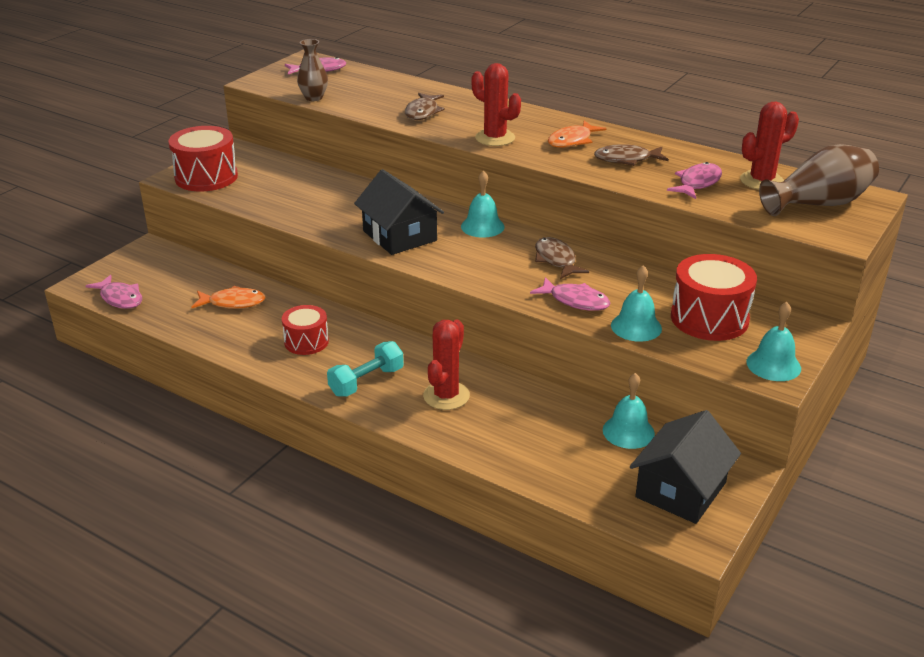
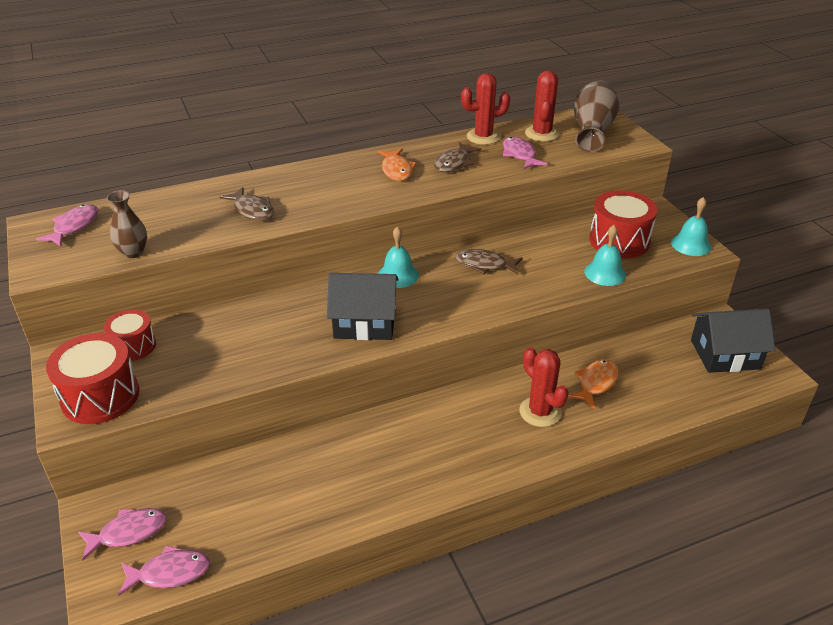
camera: 55 degrees left, 5 degrees up
(233, 303) = (275, 484): orange fish -> orange fish (596, 383)
(306, 342) = (390, 460): red drum -> red drum (133, 346)
(366, 382) = (484, 448): turquoise dumbbell -> none
(495, 138) = (348, 198): red cactus -> red cactus (483, 137)
(575, 301) = (549, 282): pink fish -> pink fish (128, 533)
(628, 431) = (649, 345): turquoise bell -> none
(681, 490) = (725, 354): black house -> black house turned 75 degrees counterclockwise

